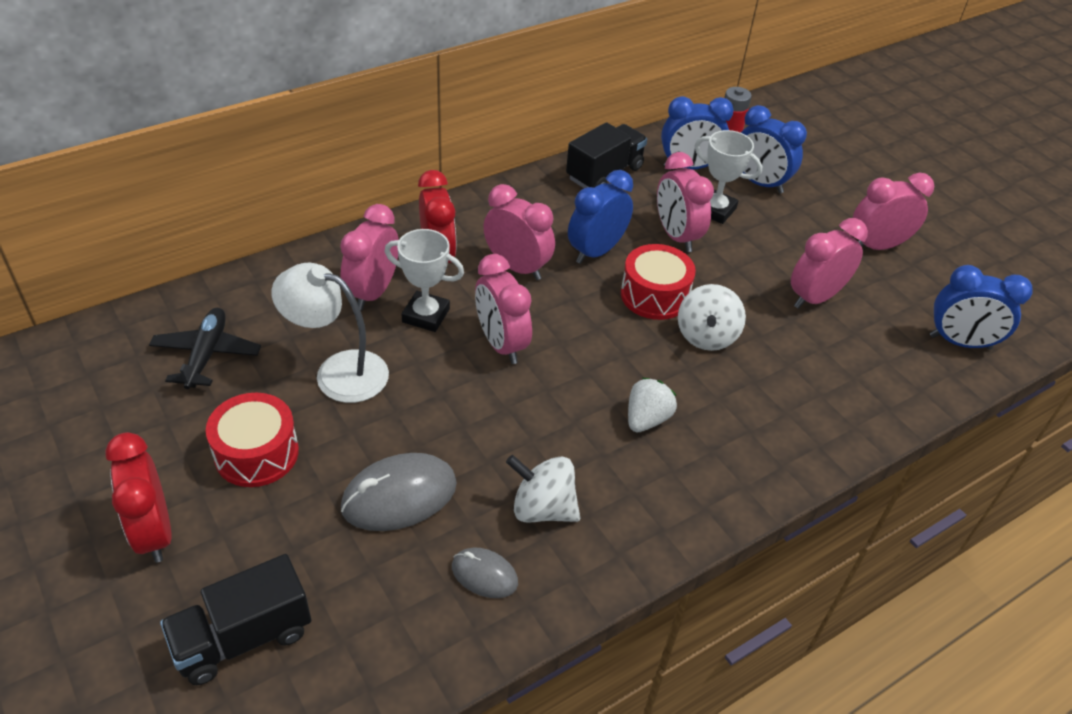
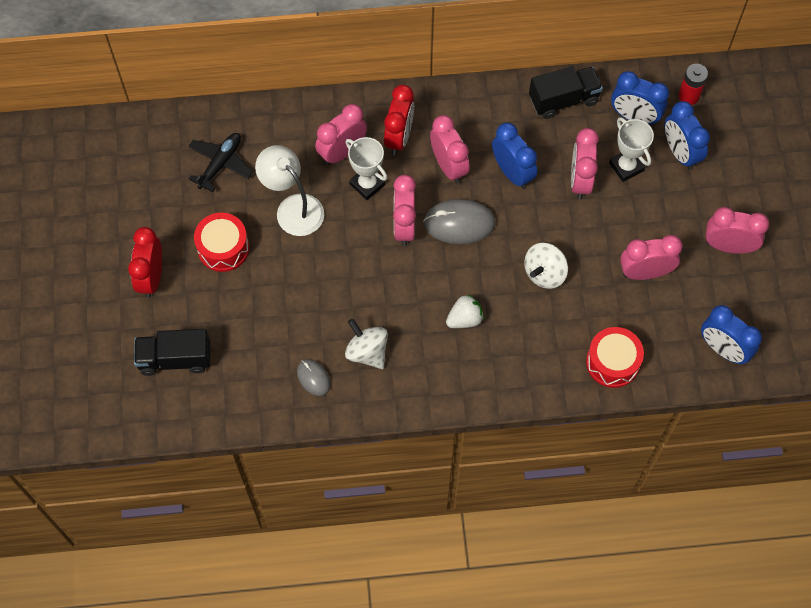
camera: 30 degrees right, 20 degrees up
(399, 496) = (290, 310): grey mouse -> grey mouse (459, 223)
(596, 251) = (512, 173): blue clock -> blue clock turned 75 degrees clockwise
(654, 295) = (530, 226): red drum -> red drum (612, 362)

